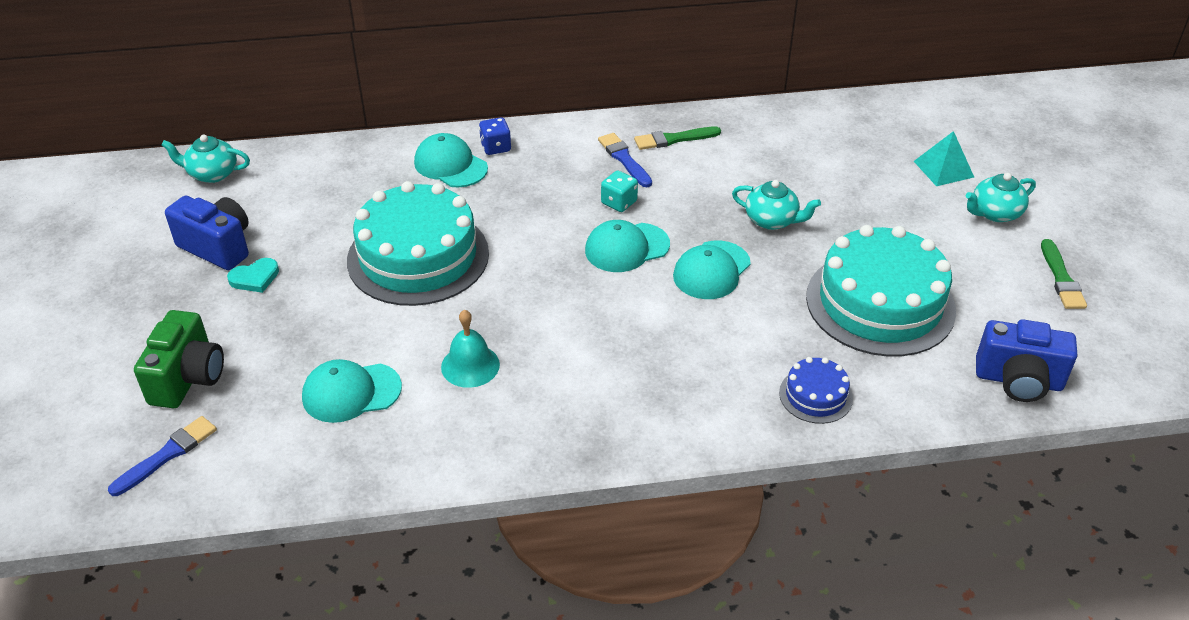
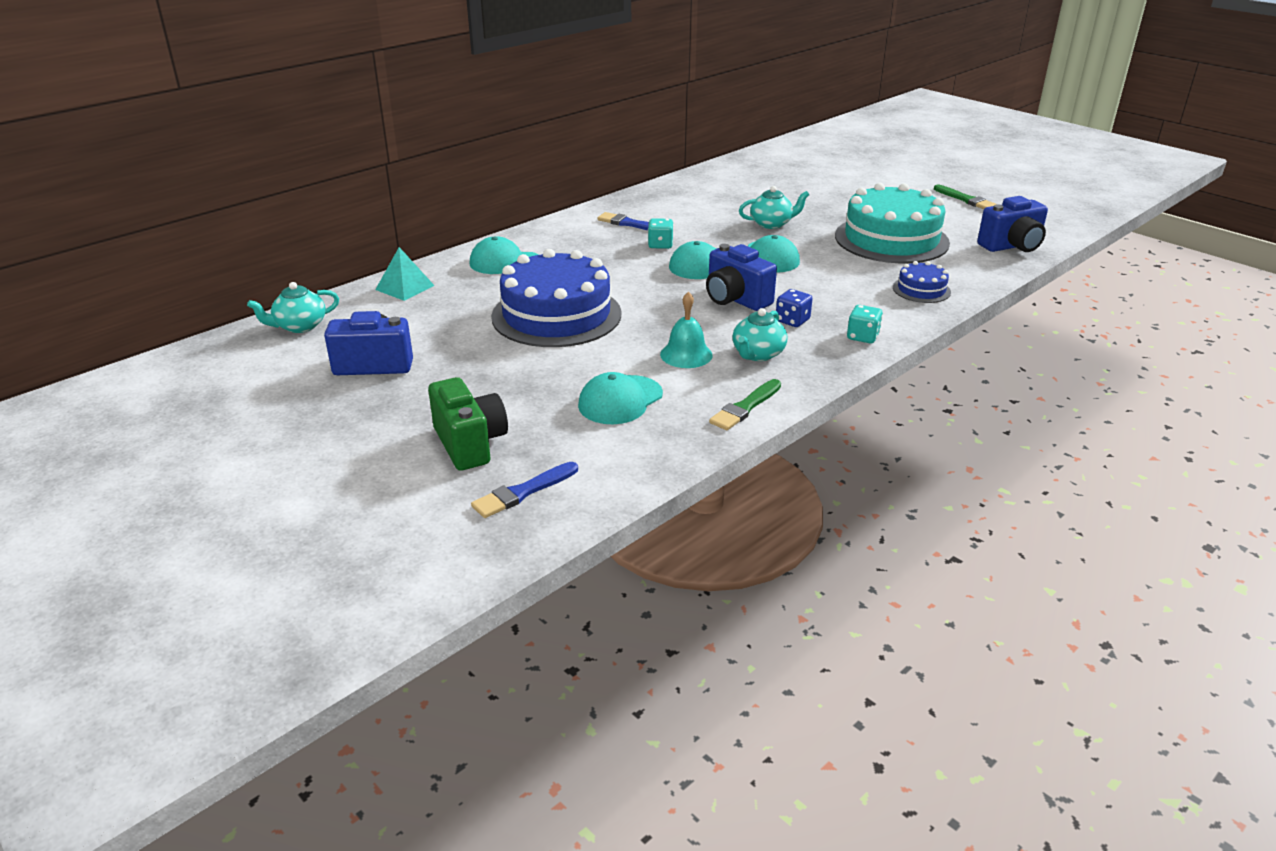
camera: 35 degrees left, 10 degrees down
(167, 455) = (523, 492): blue brush -> blue brush turned 135 degrees counterclockwise
(255, 278) = (437, 369): turquoise heart -> none
(418, 256) = (556, 315): turquoise cake -> blue cake
(495, 147) = (526, 244): blue dice -> blue dice (792, 320)
(602, 315) = (735, 299): none -> blue camera
(665, 430) = (862, 337): none -> turquoise dice
(674, 139) = (649, 206): green brush -> green brush (745, 407)
(943, 169) = (833, 174): turquoise pyramid -> turquoise pyramid (404, 287)
(994, 213) = (890, 184): turquoise teapot -> turquoise teapot (758, 354)

